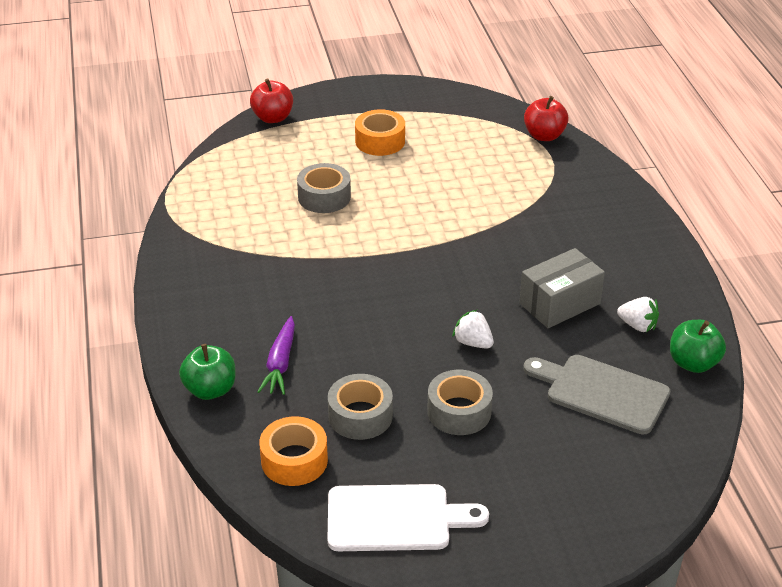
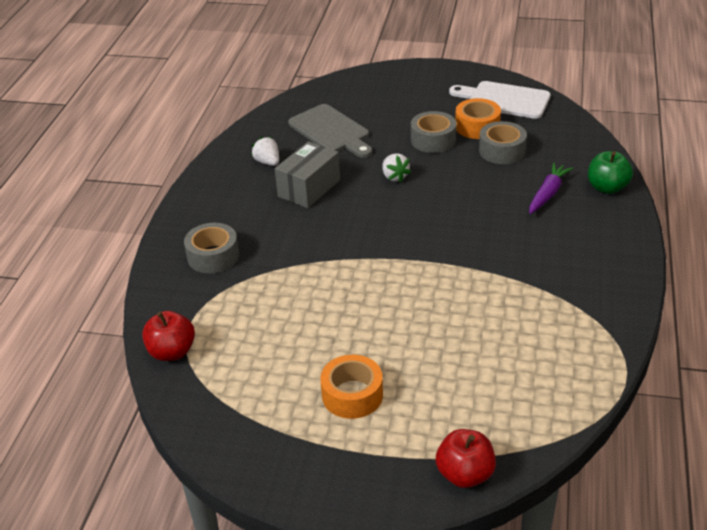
camera: 155 degrees left, 0 degrees up
(294, 460) = (557, 137): orange tape -> orange tape (477, 126)
(324, 197) = (450, 335): grey tape -> grey tape (213, 256)
(559, 304) = (309, 188): grey box -> grey box turned 45 degrees counterclockwise
(693, 363) = (255, 134): green apple -> none

